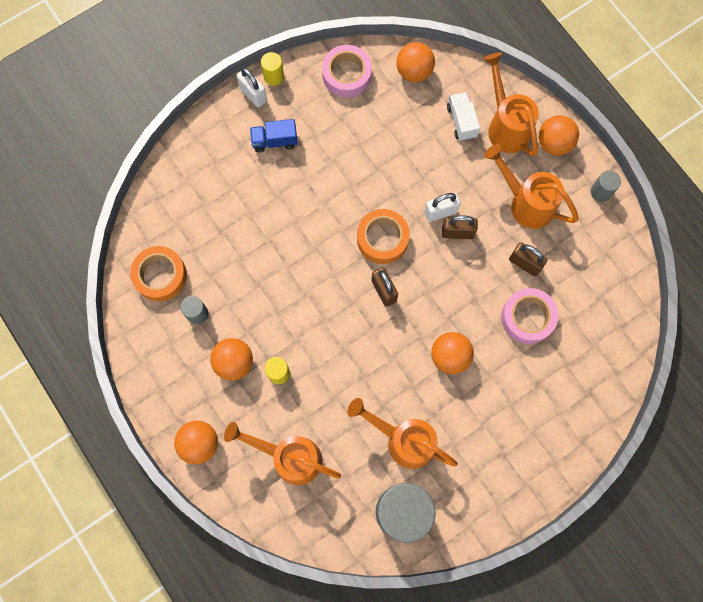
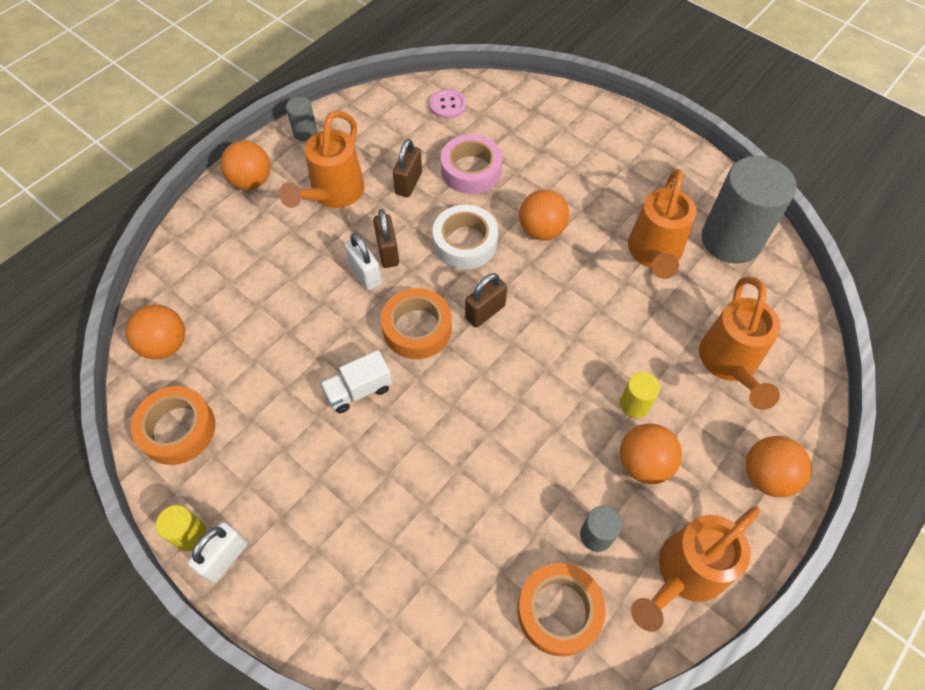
camera: 105 degrees left, 15 degrees down
(275, 141) = (301, 502): blue truck -> none
(347, 75) = (178, 429): pink tape -> orange tape
(452, 293) = (465, 243): none -> white tape
(461, 121) = (235, 276): white truck -> white truck (359, 390)
(506, 126) = (235, 230): orange watering can -> orange watering can (684, 573)
(610, 318) = (447, 105): none -> pink button

